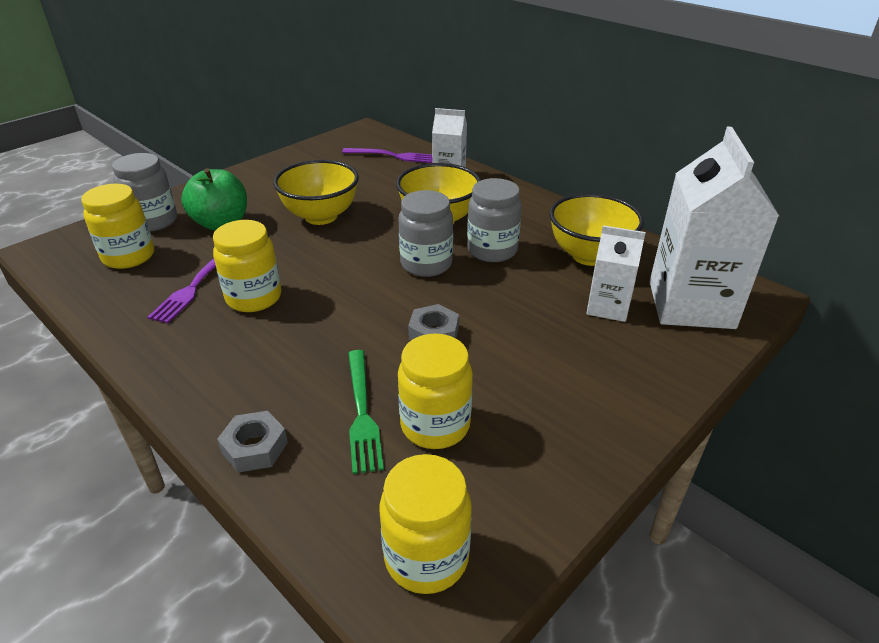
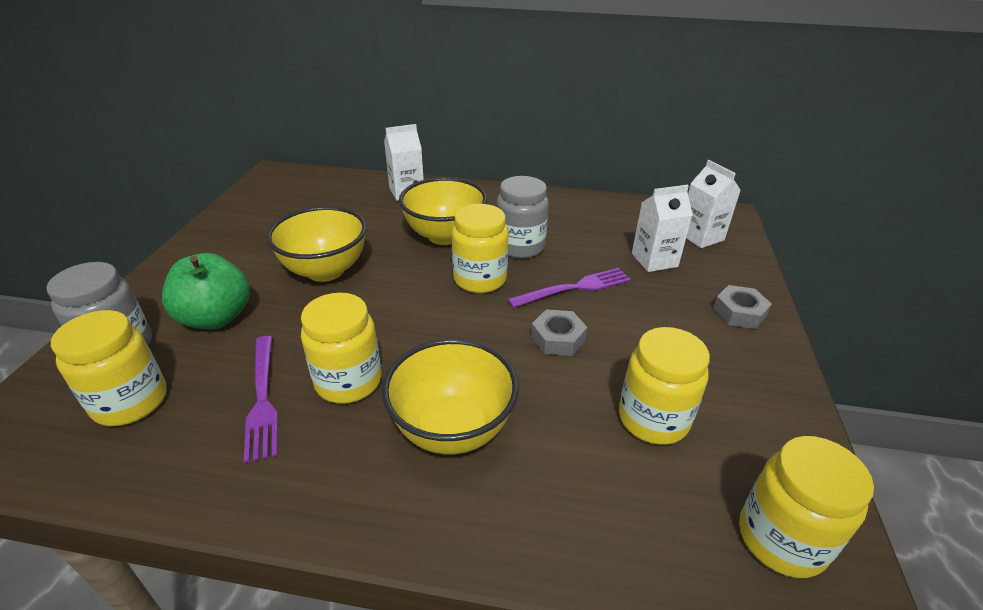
camera: 35 degrees left, 0 degrees up
(254, 447) = (530, 535): grey nut -> grey nut (739, 313)
(362, 412) = (584, 442): green fork -> none
(393, 156) = (334, 190): purple fork -> purple fork (574, 288)
(426, 264) = (480, 279): grey jar -> yellow jar
(589, 255) = (595, 224): yellow bowl -> yellow bowl (452, 429)
(691, 304) = (701, 237): white carton -> white carton, size x0.53

